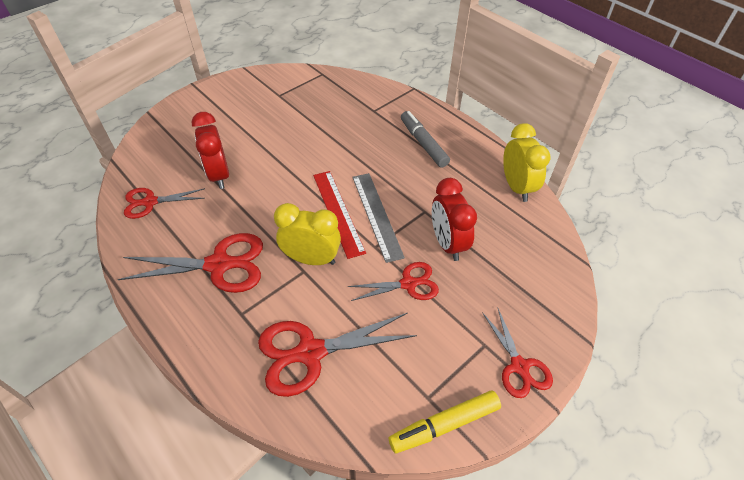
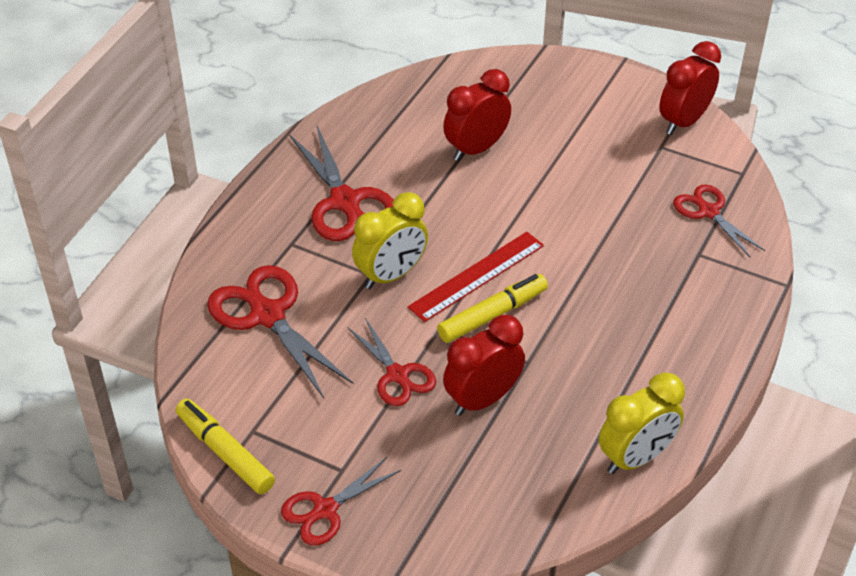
camera: 70 degrees right, 5 degrees down
(150, 202) = (403, 112): red scissors -> red scissors (708, 212)
(265, 80) = (683, 122): none -> red clock
(311, 259) = (391, 275): yellow clock -> yellow clock turned 60 degrees clockwise
(377, 215) = (492, 315): grey ruler -> yellow marker
(423, 143) = (662, 328): grey marker -> none

